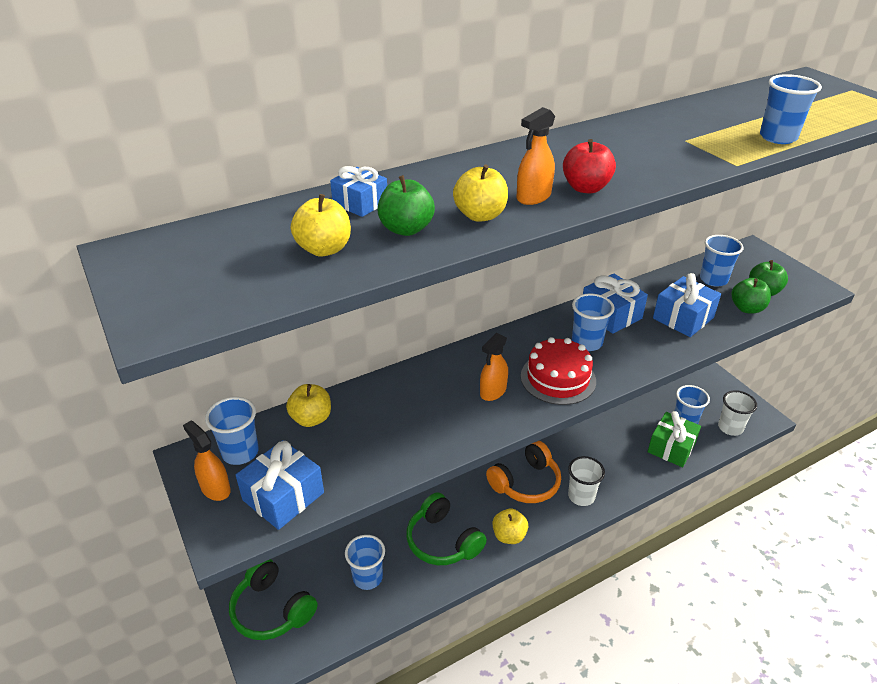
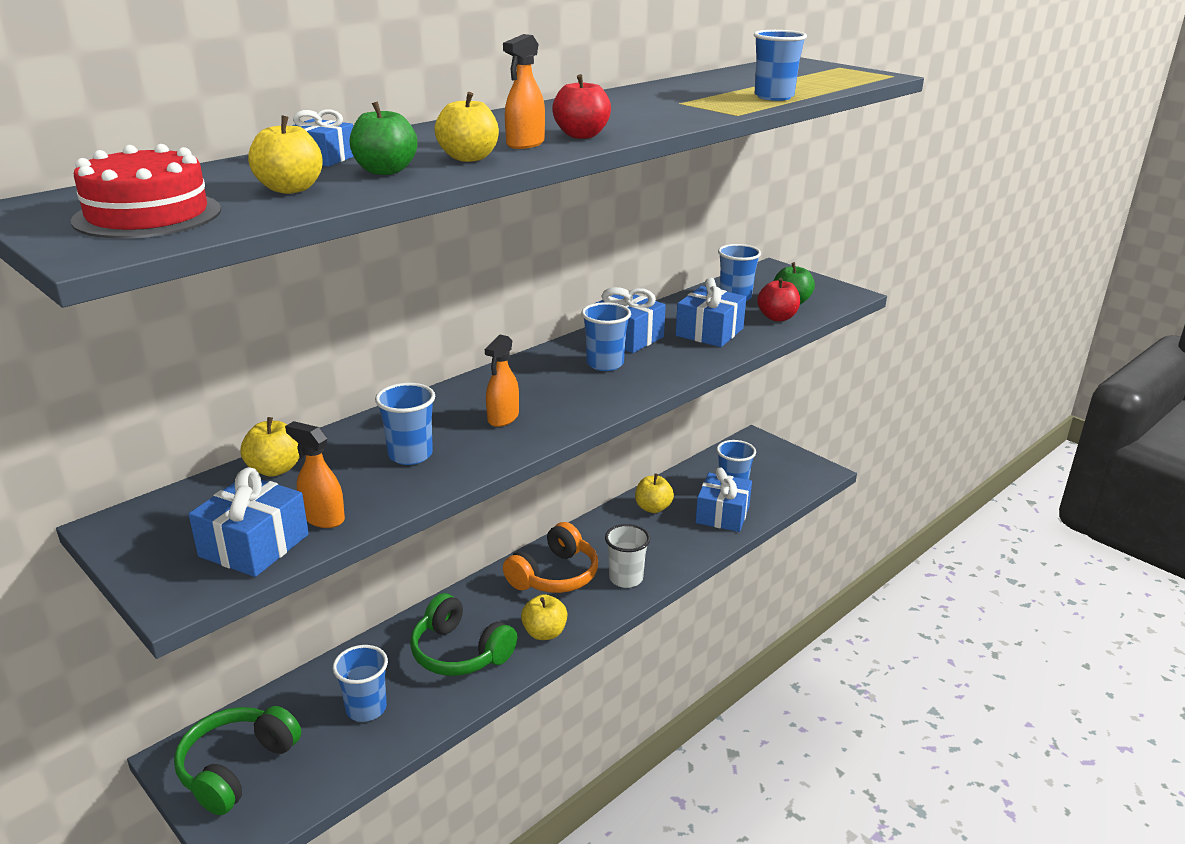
camera: 15 degrees left, 10 degrees down
(215, 488) = (157, 551): orange spray bottle -> orange spray bottle (323, 518)
(240, 452) = (184, 513): blue cup -> blue cup (410, 455)
(272, 609) = (237, 768): green headphones -> green headphones turned 90 degrees clockwise
(558, 378) = (578, 398): red cake -> red cake (147, 215)
(615, 431) = (653, 508): none -> yellow apple
(671, 447) = (722, 514): green gift -> blue gift
(730, 428) = (785, 486): white cup -> none
(747, 308) = (777, 317): green apple -> red apple

